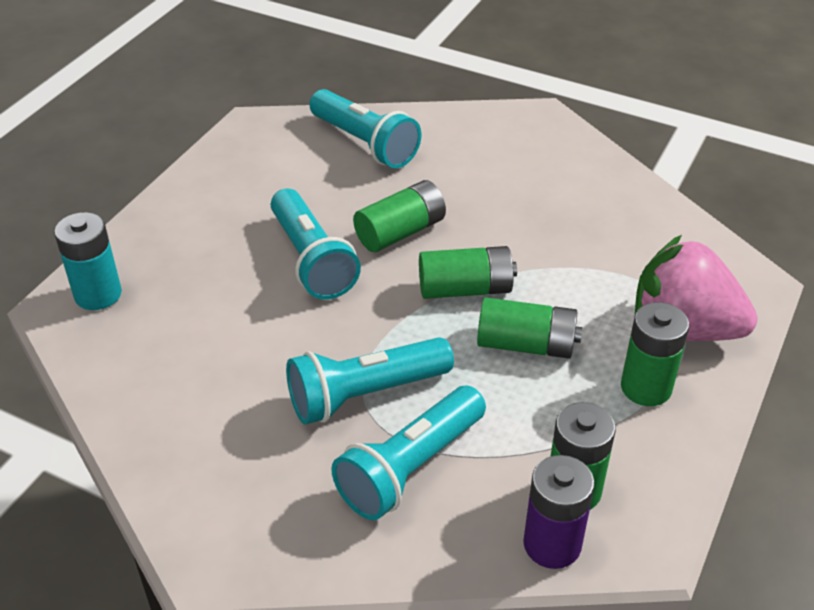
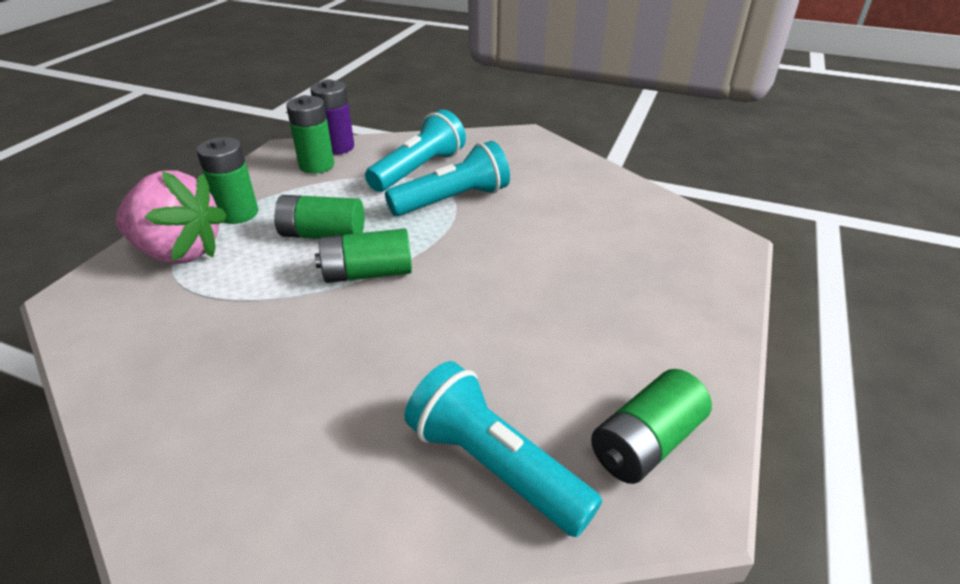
camera: 175 degrees right, 5 degrees down
(98, 294) = (705, 251): turquoise battery -> none
(312, 260) = (522, 291): turquoise flashlight -> none
(400, 232) = (432, 326): green battery -> green battery (646, 443)

